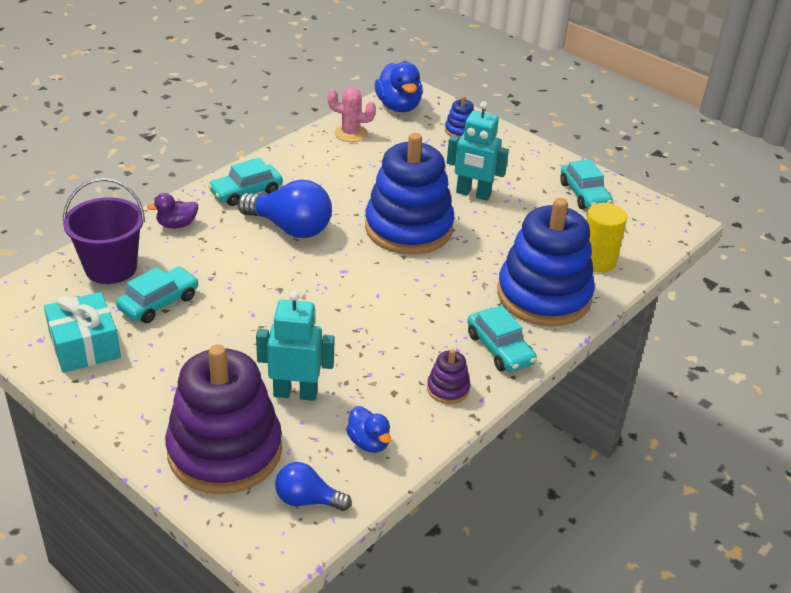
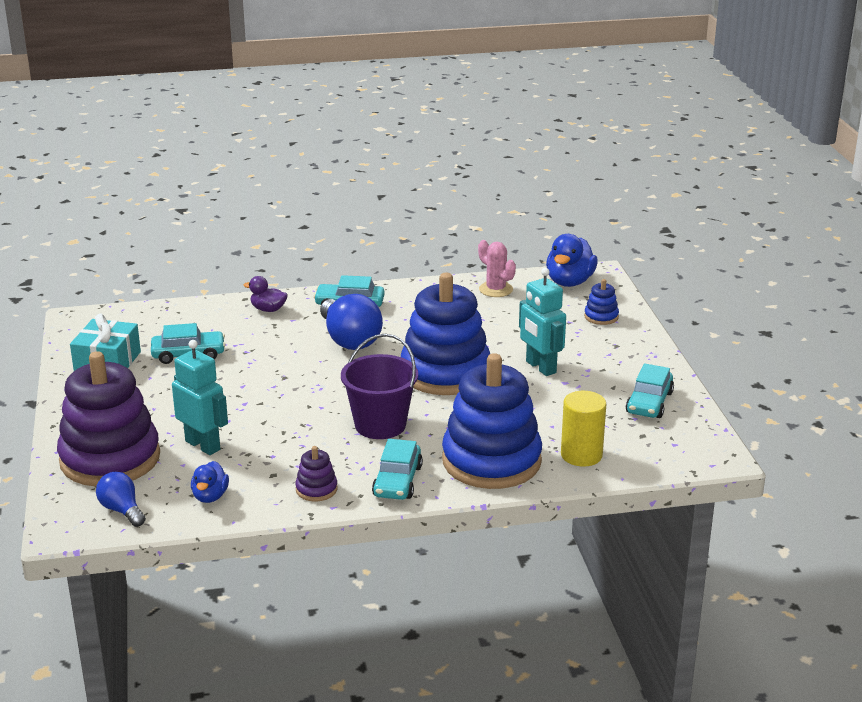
camera: 40 degrees right, 10 degrees down
(111, 268) = (186, 321): purple bucket -> purple bucket (380, 425)

